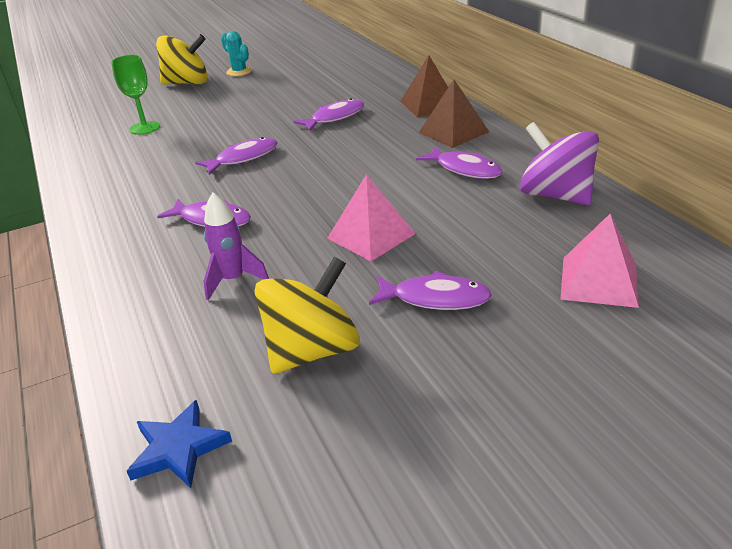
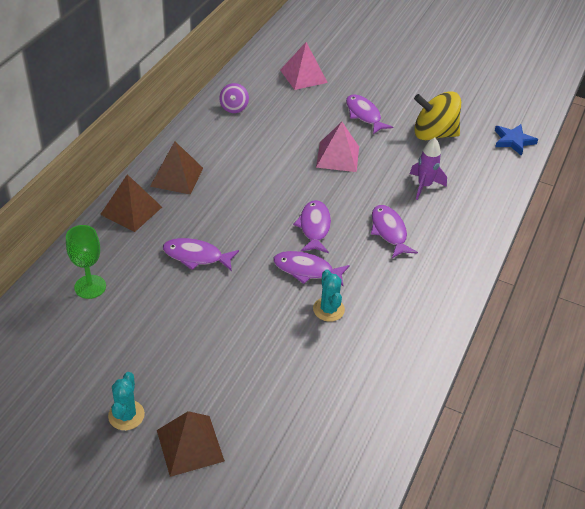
camera: 135 degrees left, 10 degrees up
(145, 128) = (315, 386): green goblet -> green goblet (90, 287)
(187, 83) = (190, 445): yellow spinning top -> brown pyramid
(190, 154) = (328, 309): none -> turquoise cactus
(465, 169) = (230, 151): purple fish -> purple fish (314, 227)
(555, 195) = (234, 107): purple spinning top -> purple spinning top, size x0.52

